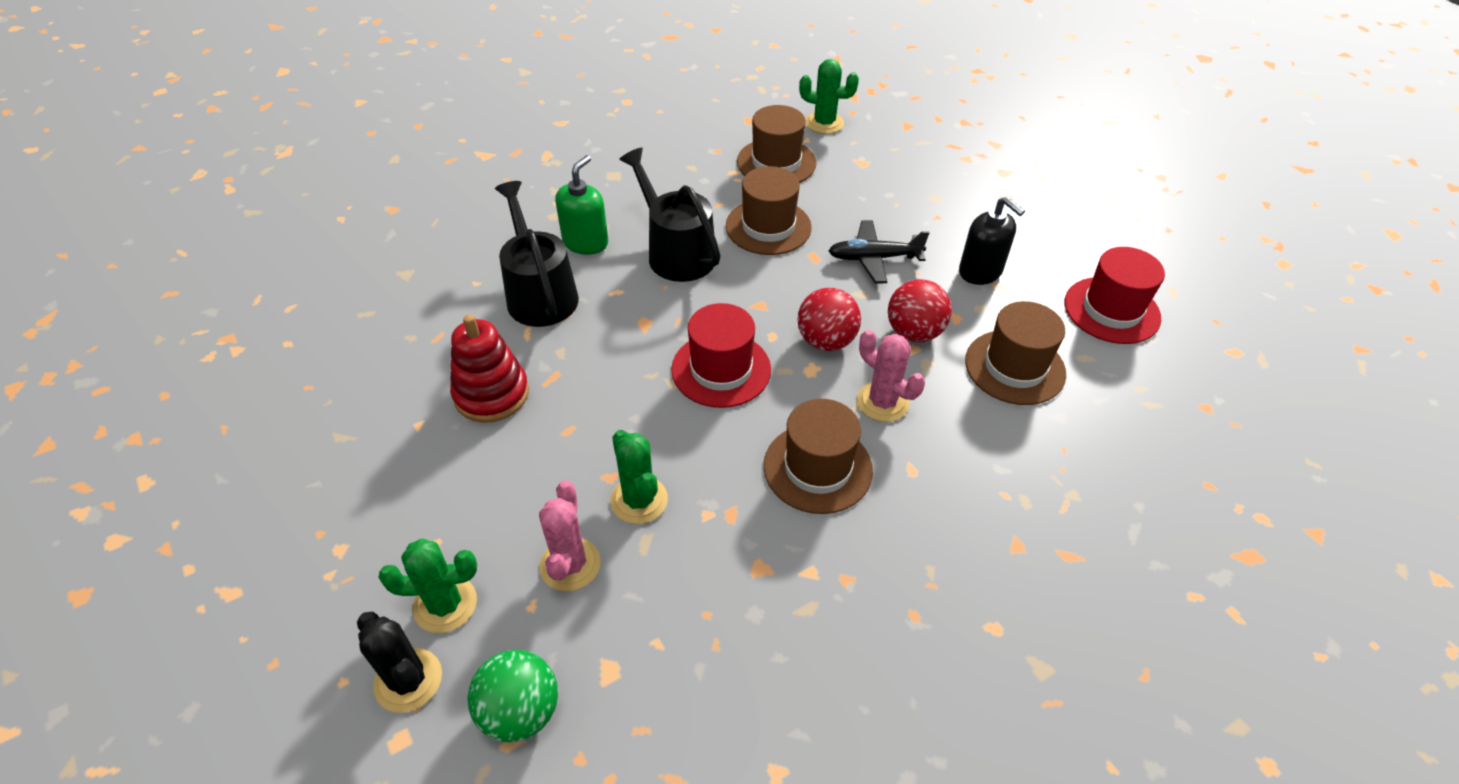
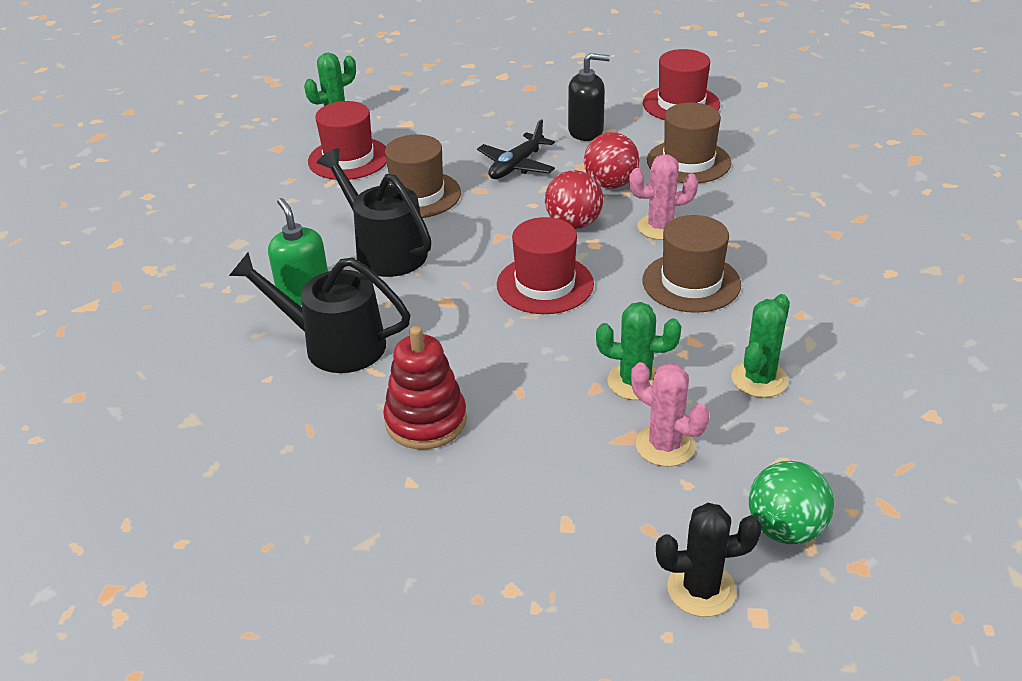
camera: 50 degrees left, 10 degrees down
(445, 604) = (640, 537): green cactus -> green cactus (759, 379)
(676, 252) = (385, 251): black watering can -> black watering can turned 45 degrees clockwise
(776, 162) = (349, 159): brown hat -> red hat

